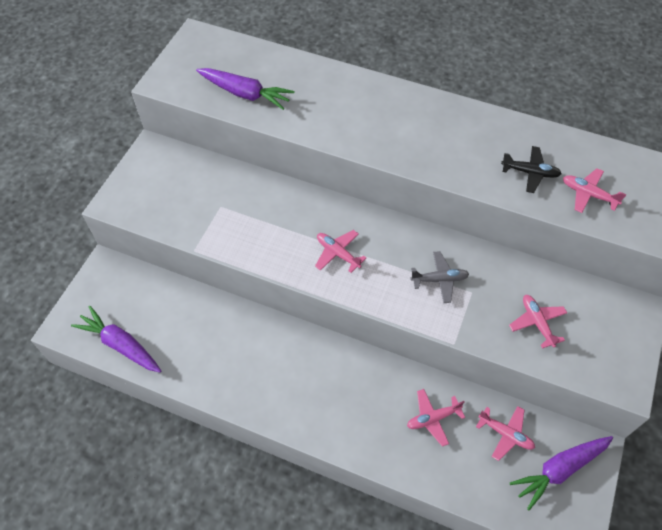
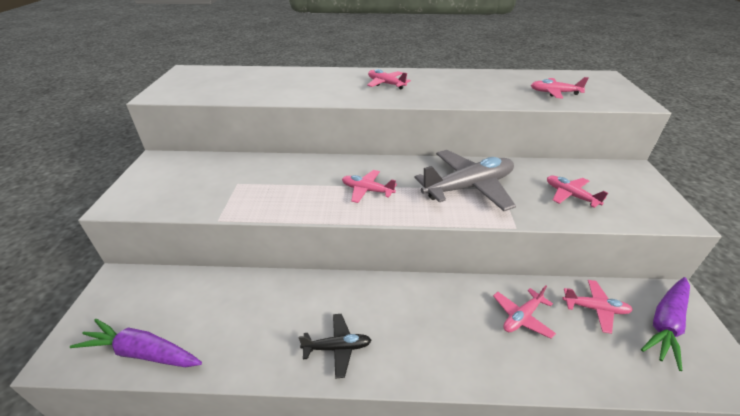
camera: 20 degrees left, 20 degrees down
(245, 94) = (241, 89): purple carrot -> none
(403, 123) = (386, 84): none -> pink plane
(439, 280) = (468, 187): grey plane -> grey plane, size x1.93
(530, 172) = (502, 90): black plane -> black plane (337, 348)

